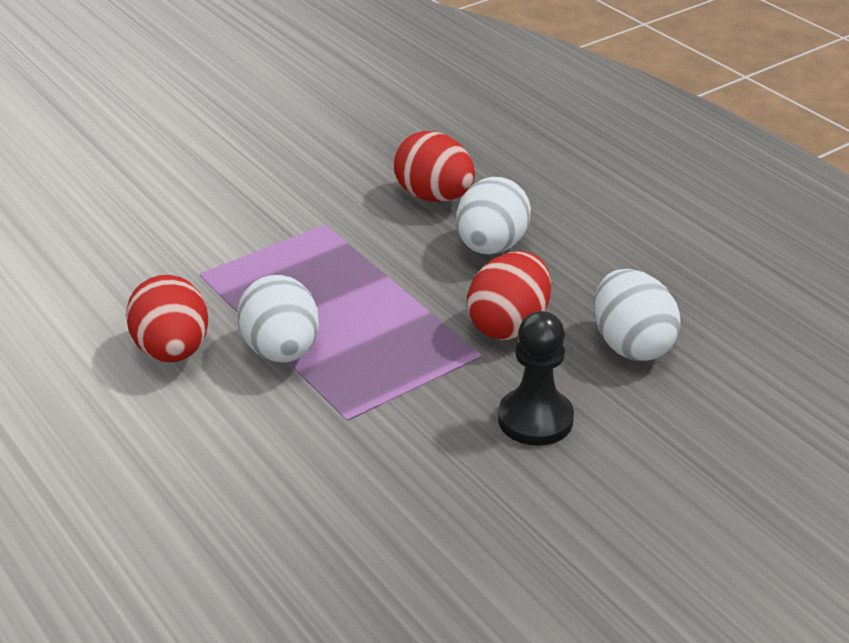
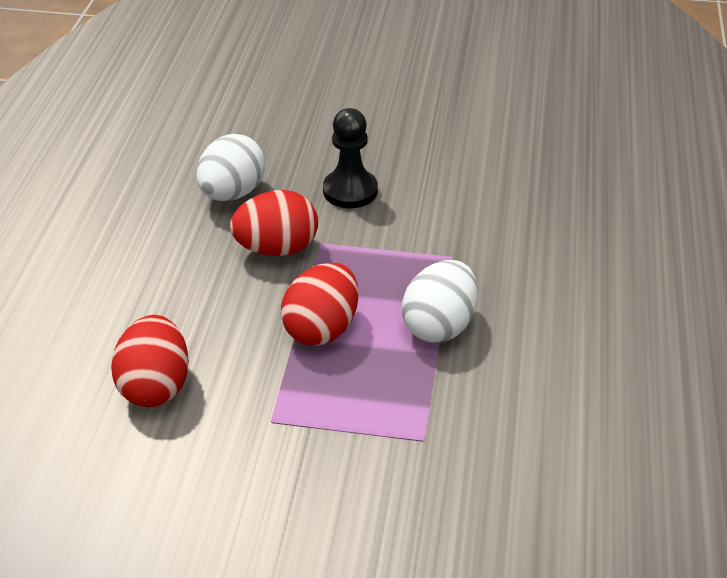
camera: 135 degrees left, 5 degrees up
(172, 351) = (514, 376): red egg -> red egg (322, 328)
(491, 247) = (193, 310): white egg -> none

